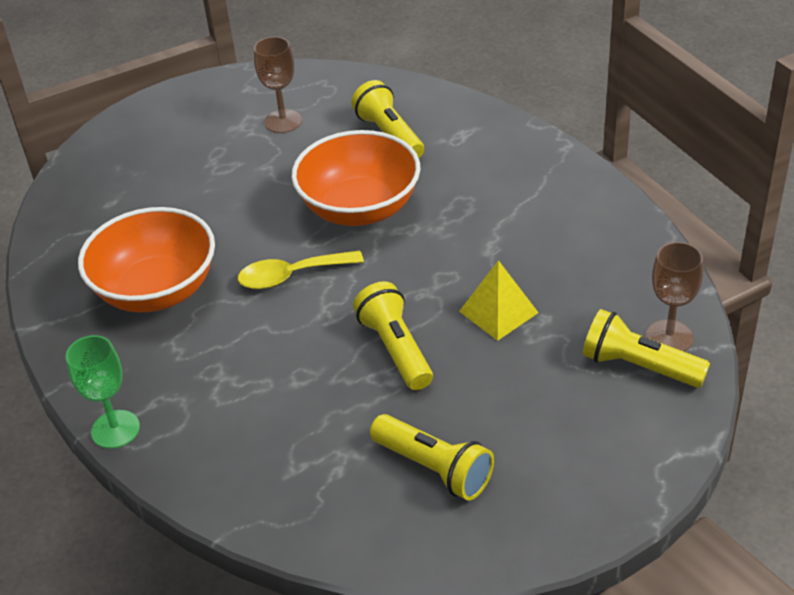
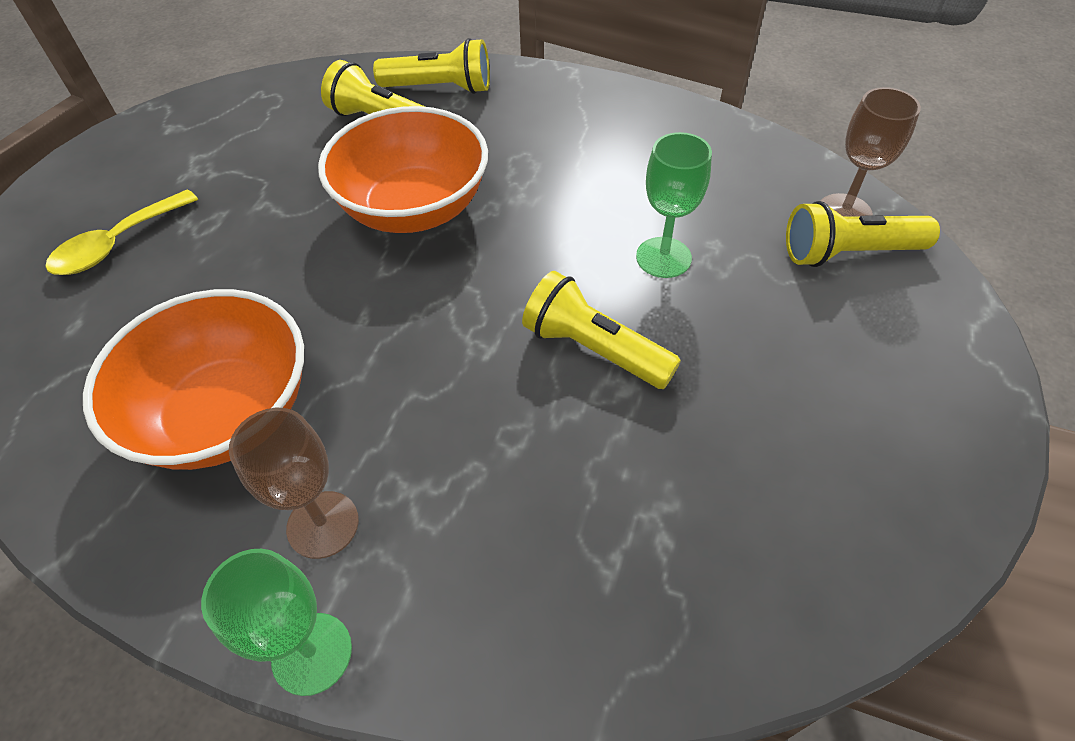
camera: 35 degrees left, 10 degrees up
(283, 121) = (243, 148): brown goblet -> brown goblet (323, 524)
(291, 276) = (396, 317): yellow spoon -> yellow spoon (117, 244)
(434, 468) = (768, 474): yellow flashlight -> yellow flashlight (440, 88)
(498, 311) = (663, 257): yellow pyramid -> green goblet

